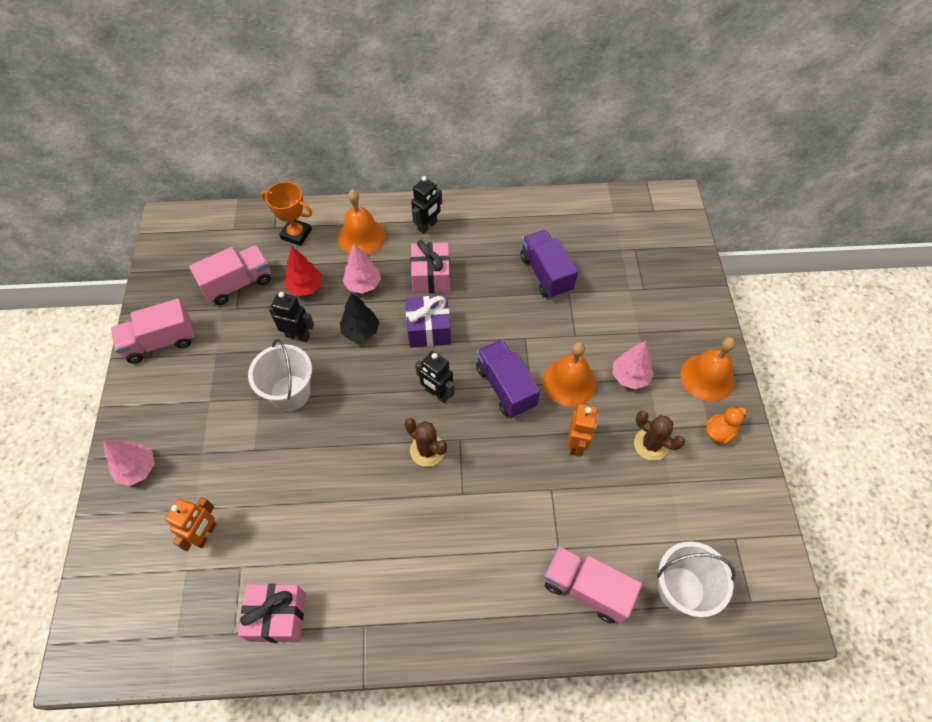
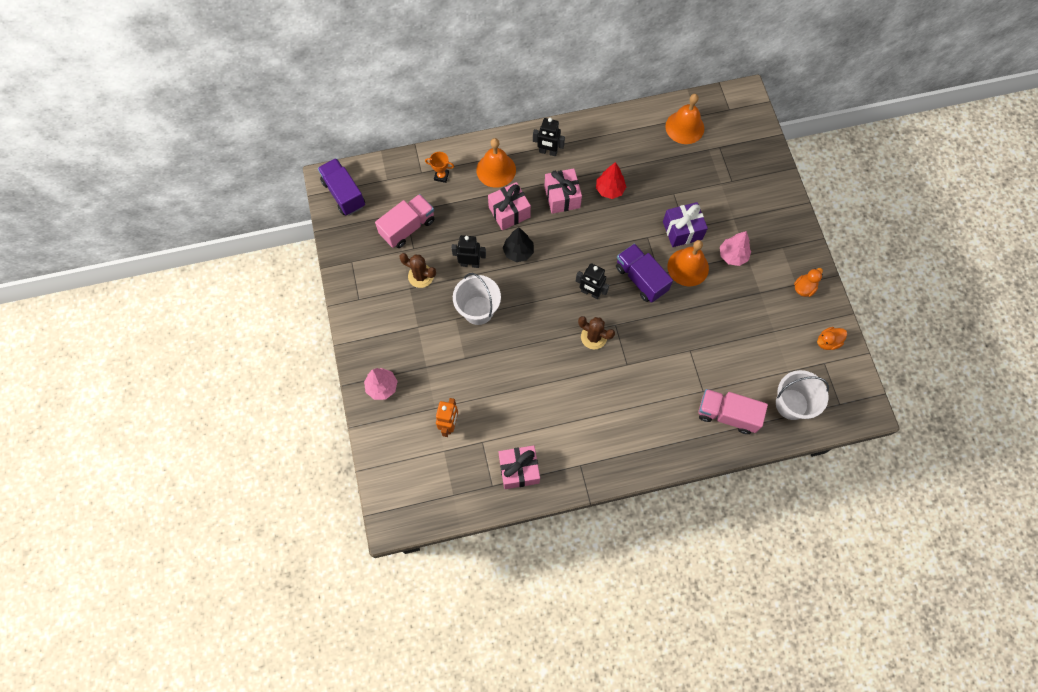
camera: 10 degrees left, 10 degrees up
(160, 342) = (362, 286): pink truck -> none
(296, 234) = (441, 176): orange trophy -> orange trophy, size x0.65
(305, 287) = (463, 222): red tree -> red tree (609, 190)
(363, 284) = (509, 212): pink tree -> pink gift
(427, 226) = (548, 152): black robot -> black robot turned 75 degrees clockwise
(429, 330) = (571, 242): purple gift -> purple gift (682, 230)
(546, 274) = (653, 180): purple truck -> purple truck (344, 194)
(576, 444) = (702, 314): orange robot -> none
(651, 444) = (756, 305): brown cactus -> brown cactus (421, 276)
(707, 377) = (790, 247): orange bell -> orange bell (684, 127)
(743, 509) = (827, 342): none -> orange duck

